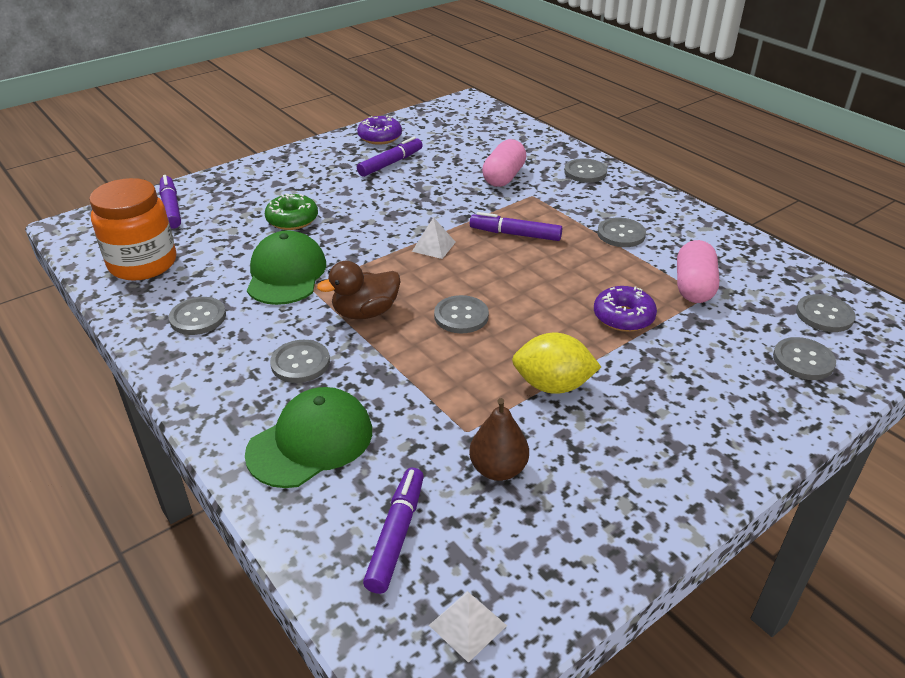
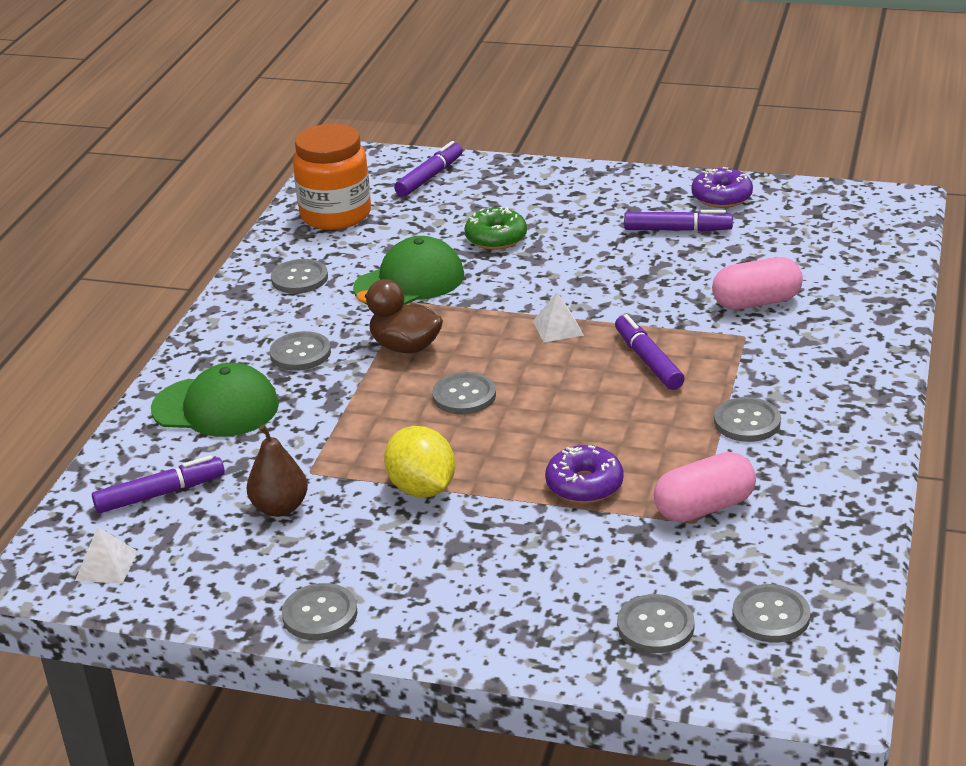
camera: 55 degrees right, 5 degrees down
(585, 172) = (853, 345): grey button -> grey button (320, 614)

